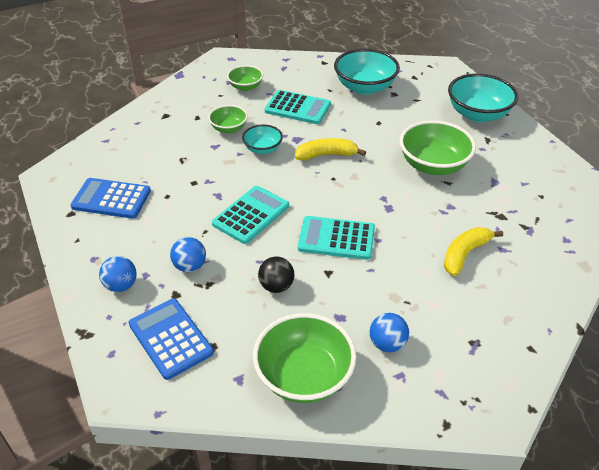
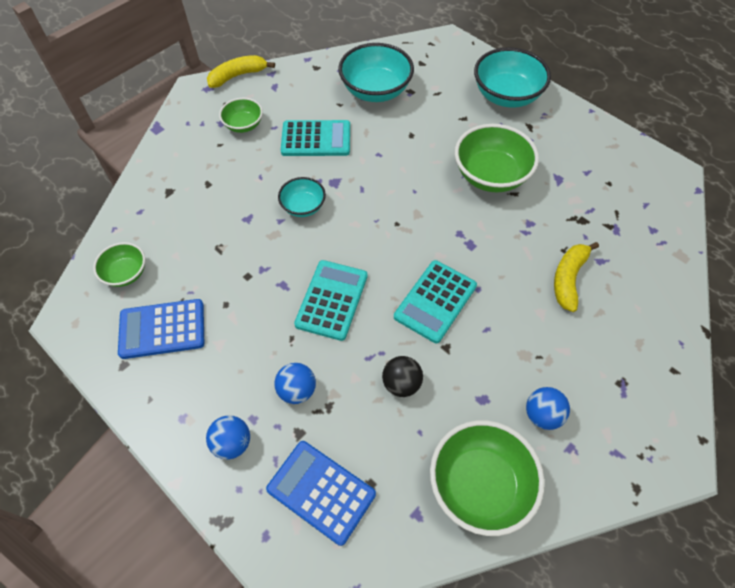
camera: 20 degrees left, 15 degrees up
(229, 128) = (252, 189): green bowl -> green bowl (126, 273)
(326, 155) = (376, 194): yellow banana -> yellow banana (238, 76)
(336, 238) = (435, 301): turquoise calculator -> turquoise calculator turned 45 degrees counterclockwise

